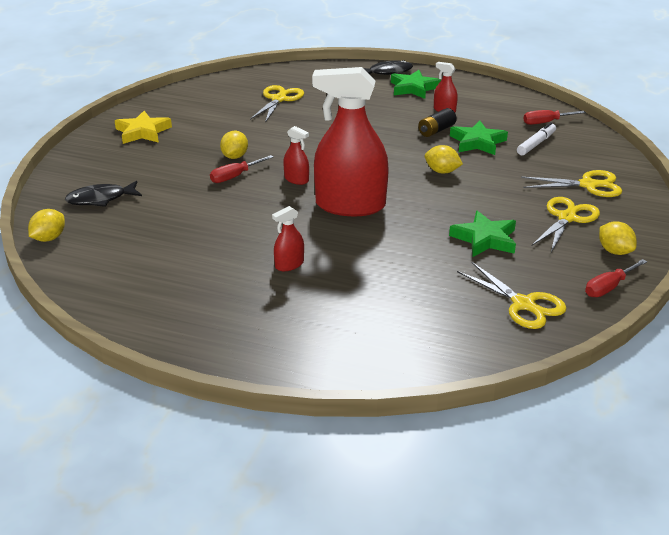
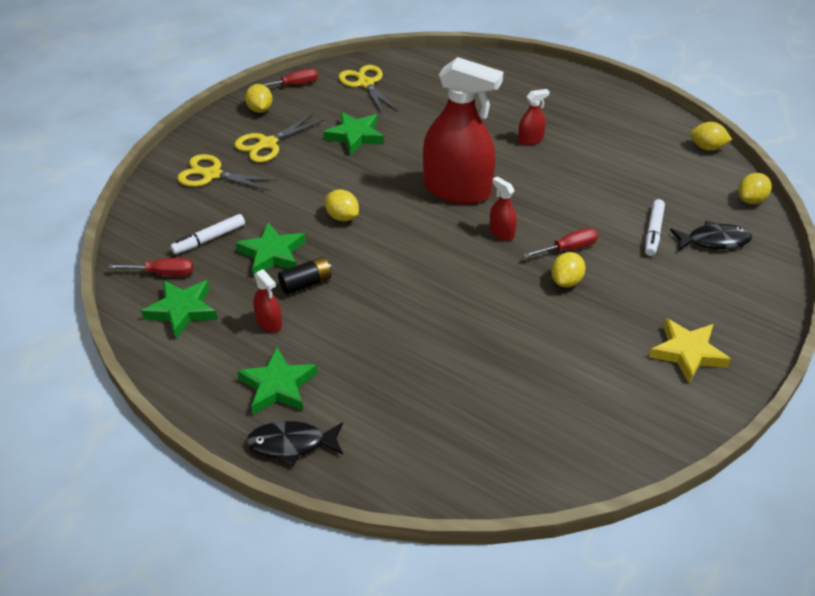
camera: 165 degrees left, 10 degrees up
(78, 287) = (707, 147): none -> yellow lemon
(157, 198) = (653, 232): none -> white marker
(279, 99) = (489, 397): yellow scissors -> none
(509, 108) = (182, 310): none -> green star

